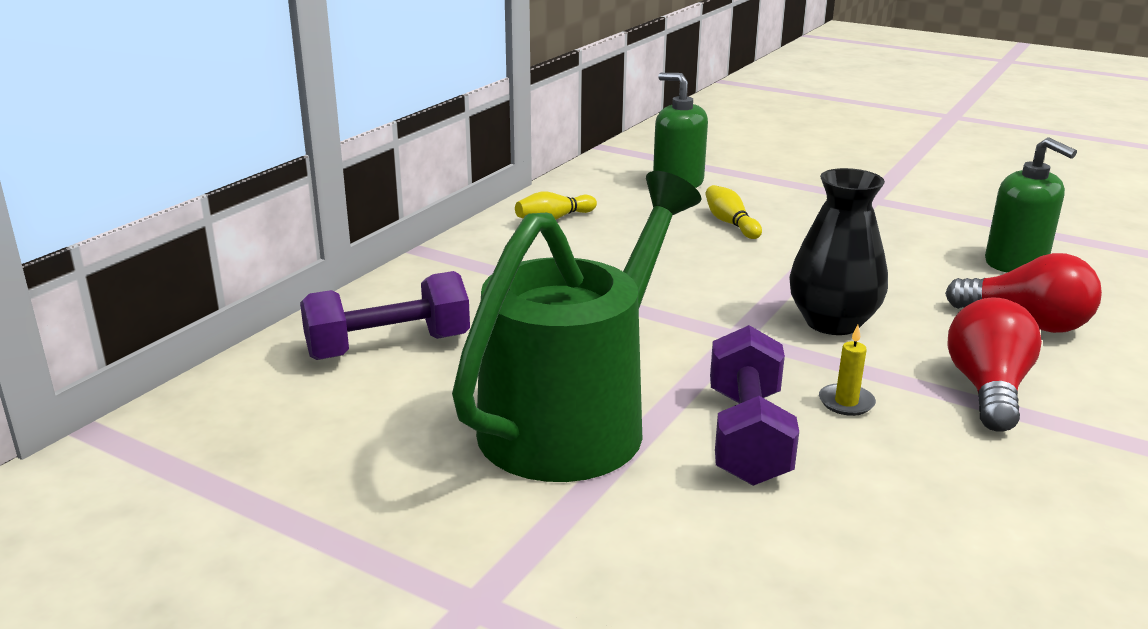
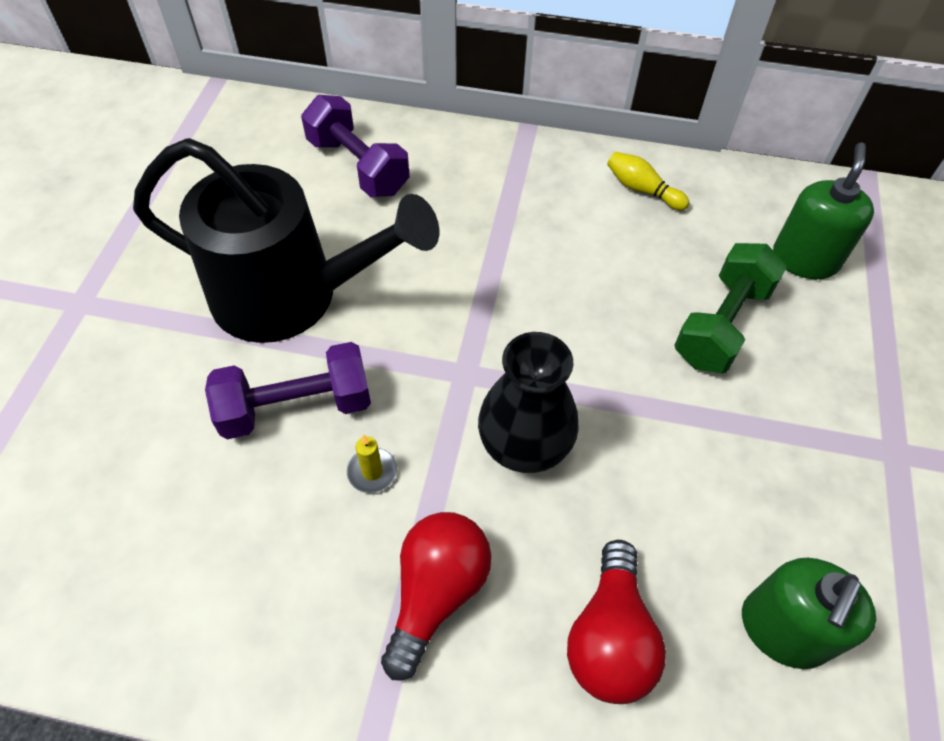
camera: 70 degrees right, 30 degrees up
(576, 418) = (293, 296): green watering can -> black watering can
(730, 223) = (721, 325): yellow bowling pin -> green dumbbell
(987, 389) = (436, 593): red light bulb -> red light bulb turned 60 degrees counterclockwise

